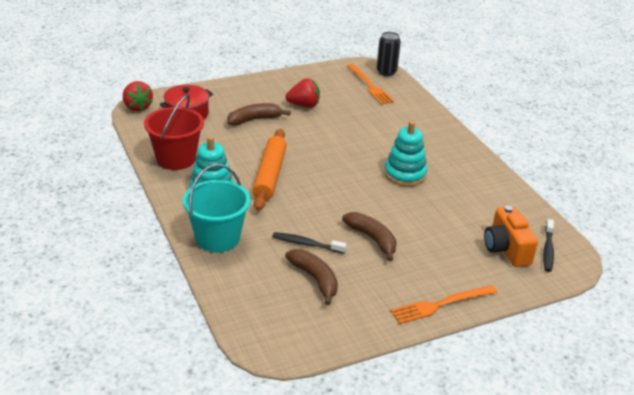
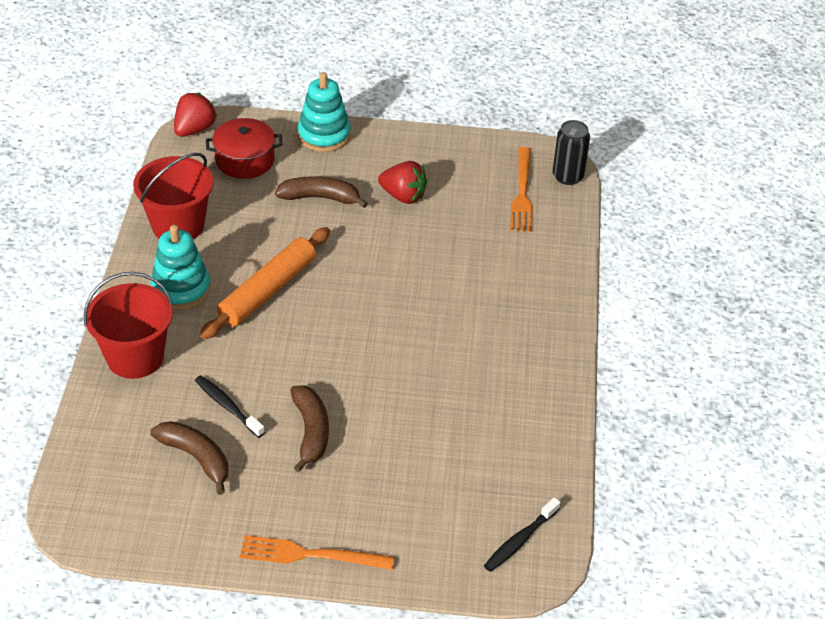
camera: 30 degrees right, 10 degrees up
(137, 107) = (194, 129): red strawberry -> red strawberry turned 150 degrees counterclockwise
(217, 238) = (135, 357): turquoise bucket -> red bucket
(315, 279) = (196, 458): brown banana -> brown banana turned 45 degrees counterclockwise
(405, 174) = (438, 353): turquoise stacking toy -> turquoise stacking toy (324, 135)
(506, 249) = (466, 516): orange camera -> none

